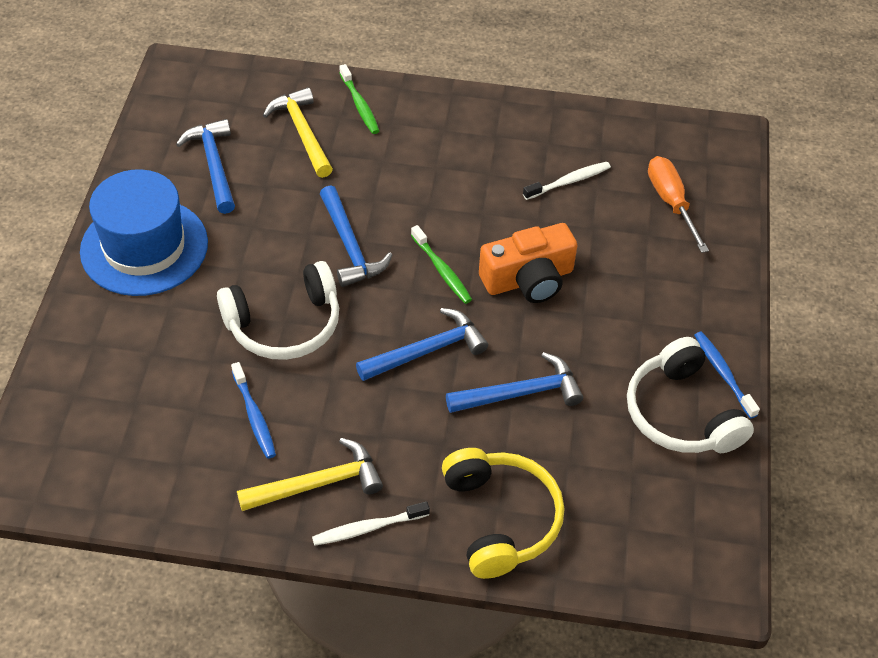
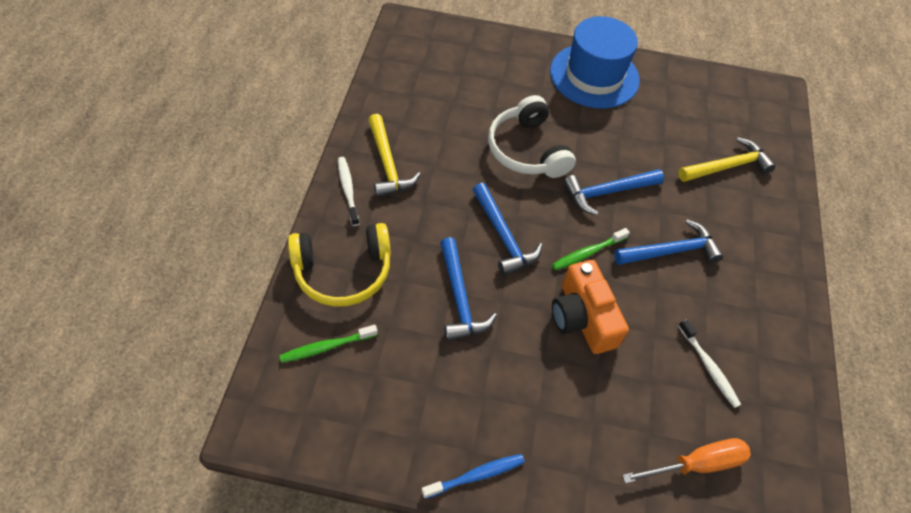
camera: 90 degrees right, 5 degrees up
(213, 165) = (680, 112): blue hammer -> blue hammer (670, 251)
(254, 416) = (447, 131): blue toothbrush -> none
(359, 105) = (770, 206): green toothbrush -> green toothbrush (327, 347)
(681, 413) = (432, 427): white headphones -> none

